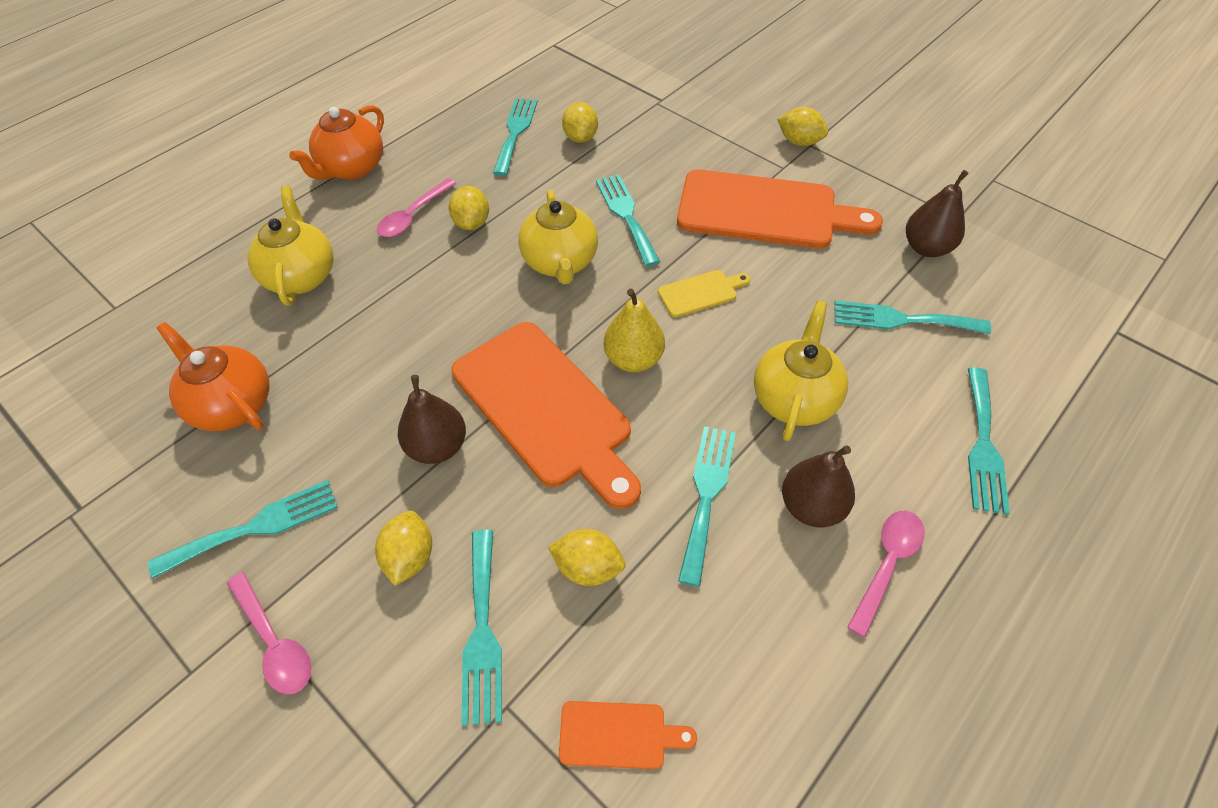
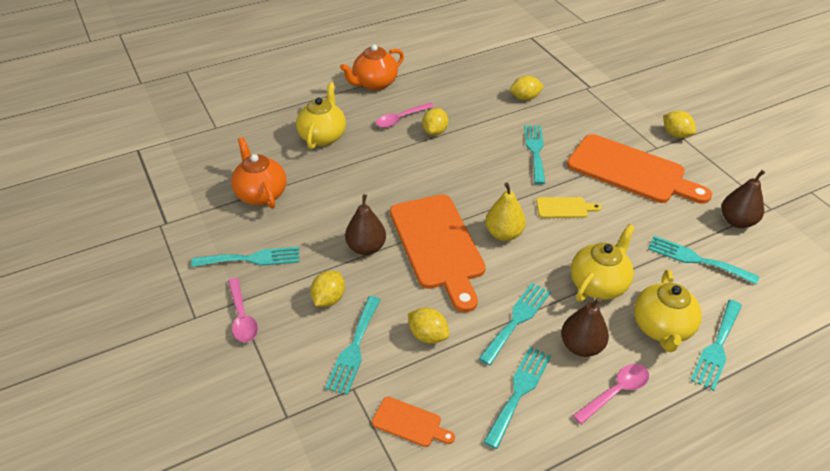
camera: 20 degrees right, 10 degrees down
(515, 132) = (484, 85): turquoise fork -> turquoise fork (519, 392)
(560, 263) = (481, 168): yellow teapot -> yellow teapot (661, 328)
(580, 138) = (525, 98): yellow lemon -> yellow lemon turned 60 degrees clockwise

